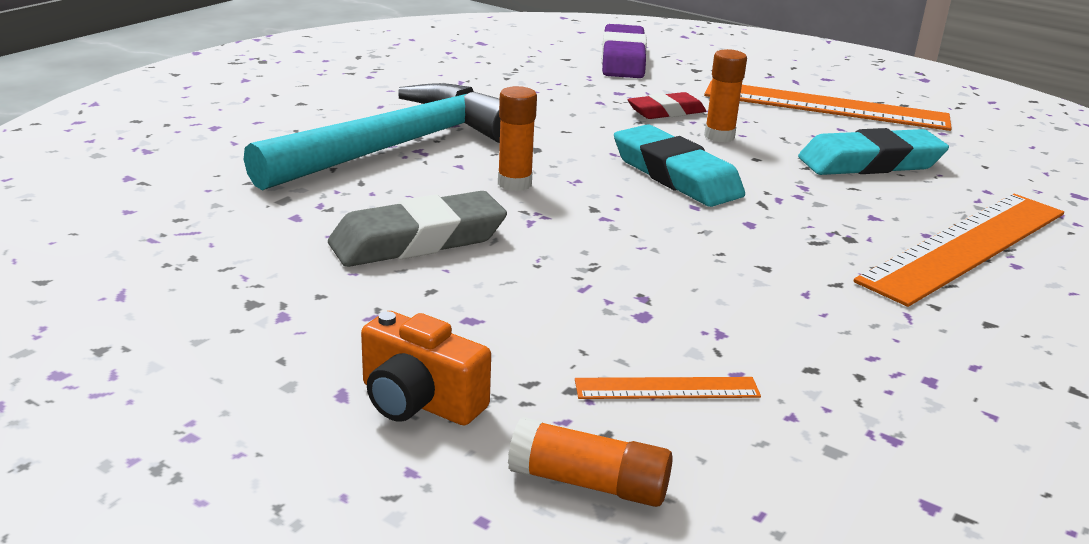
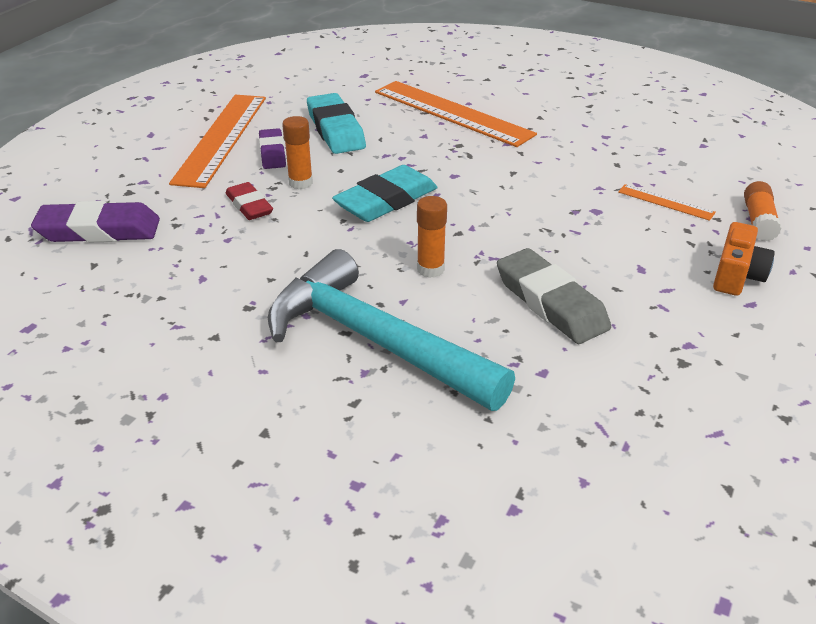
camera: 95 degrees left, 10 degrees up
(667, 388) = (665, 202): orange ruler -> orange ruler turned 45 degrees counterclockwise
(793, 127) = (272, 153): none -> purple eraser

